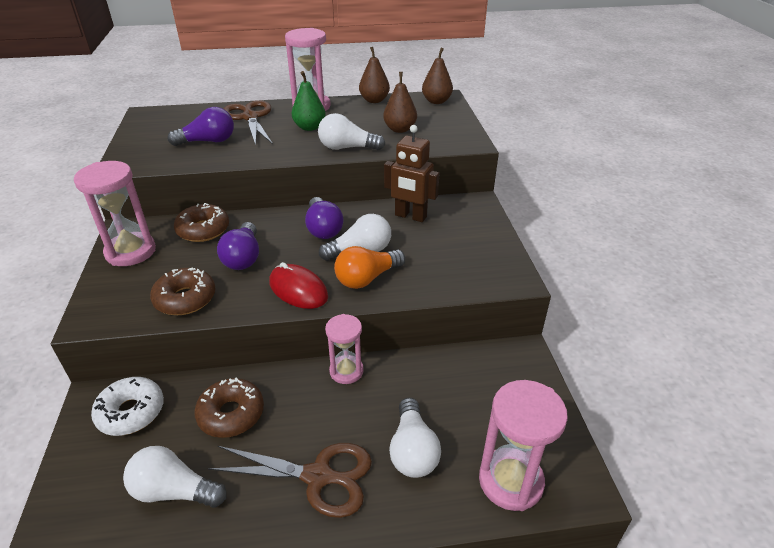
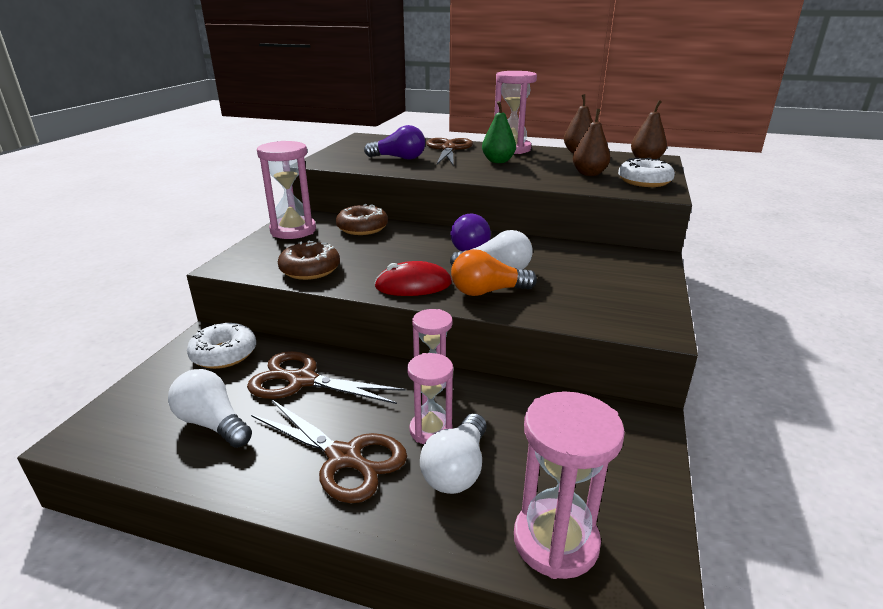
camera: 25 degrees right, 10 degrees down
(231, 414) = (302, 380): brown donut -> brown scissors
(243, 257) = (381, 252): purple light bulb -> none
(298, 289) = (413, 285): red mouse -> red mouse turned 75 degrees counterclockwise
(347, 148) = (523, 178): white light bulb -> none
(373, 422) = (431, 430): none -> pink hourglass
(410, 216) = (568, 254): brown robot -> none
(449, 131) = (644, 181): none -> white donut

